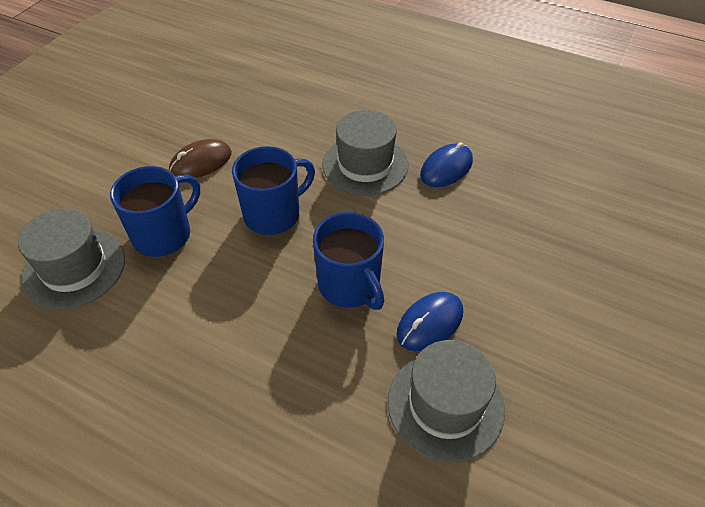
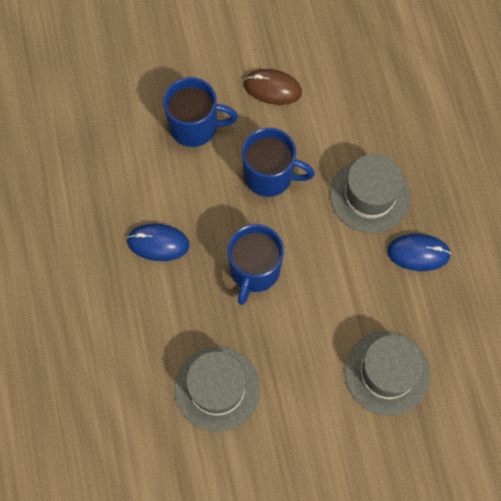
camera: 50 degrees right, 20 degrees up
(74, 268) = (128, 102): grey hat -> grey hat (387, 373)
(430, 323) = (267, 339): blue mouse -> blue mouse (158, 243)

